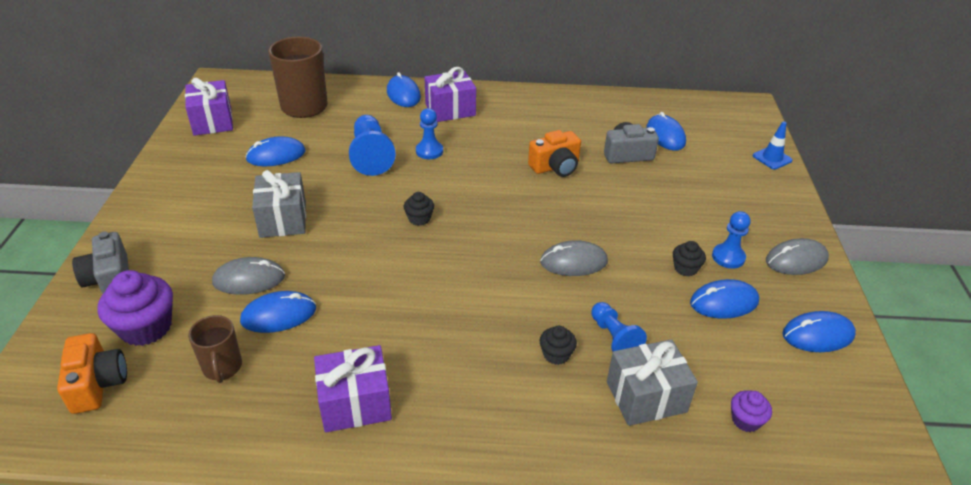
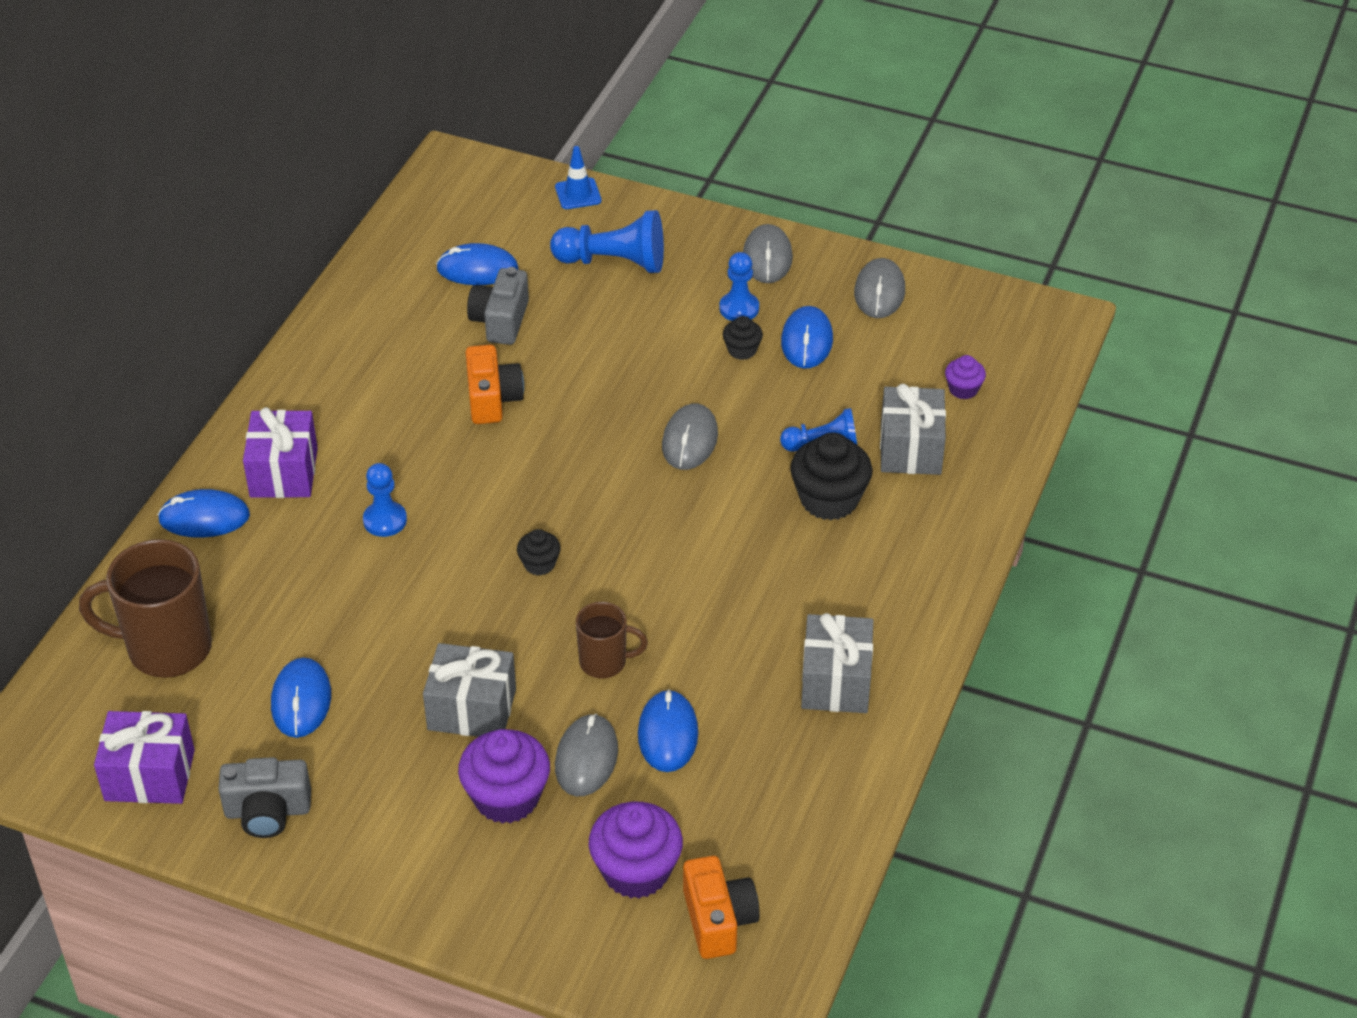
camera: 70 degrees left, 5 degrees up
(97, 384) = (718, 920): orange camera -> orange camera turned 75 degrees clockwise
(109, 278) = (518, 913): grey camera -> grey camera (268, 811)
(209, 251) = (506, 797): none -> purple cupcake
(222, 368) = (737, 796): brown mug -> brown mug (604, 662)
(355, 403) = (835, 682): purple gift -> grey gift
(371, 156) = (362, 588): blue pawn -> blue pawn (614, 262)
(556, 354) = (829, 499): black cupcake -> black cupcake, size x1.91
(818, 335) = (879, 292): blue mouse -> grey mouse

